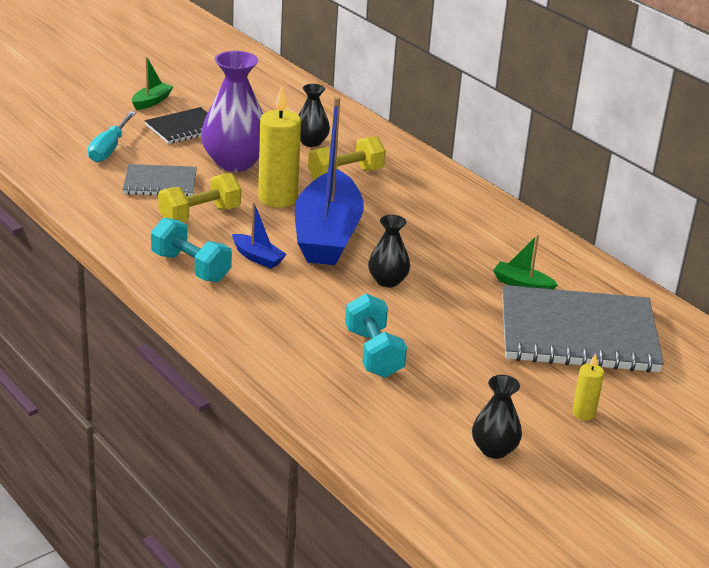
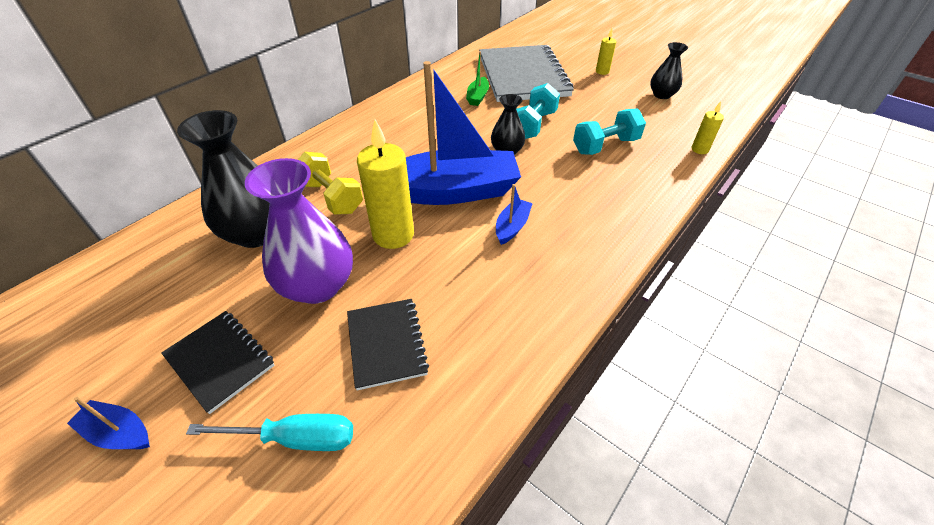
camera: 100 degrees left, 15 degrees up
(151, 101) = (119, 432): green boat -> blue boat
(160, 183) = (386, 344): grey notebook -> black notebook
(191, 267) = (555, 268): turquoise dumbbell -> turquoise dumbbell (533, 125)
(199, 215) = (451, 286): yellow dumbbell -> none
(311, 142) = (257, 233): black vase -> black vase, size x1.83
(337, 428) = (699, 149): none -> yellow candle

